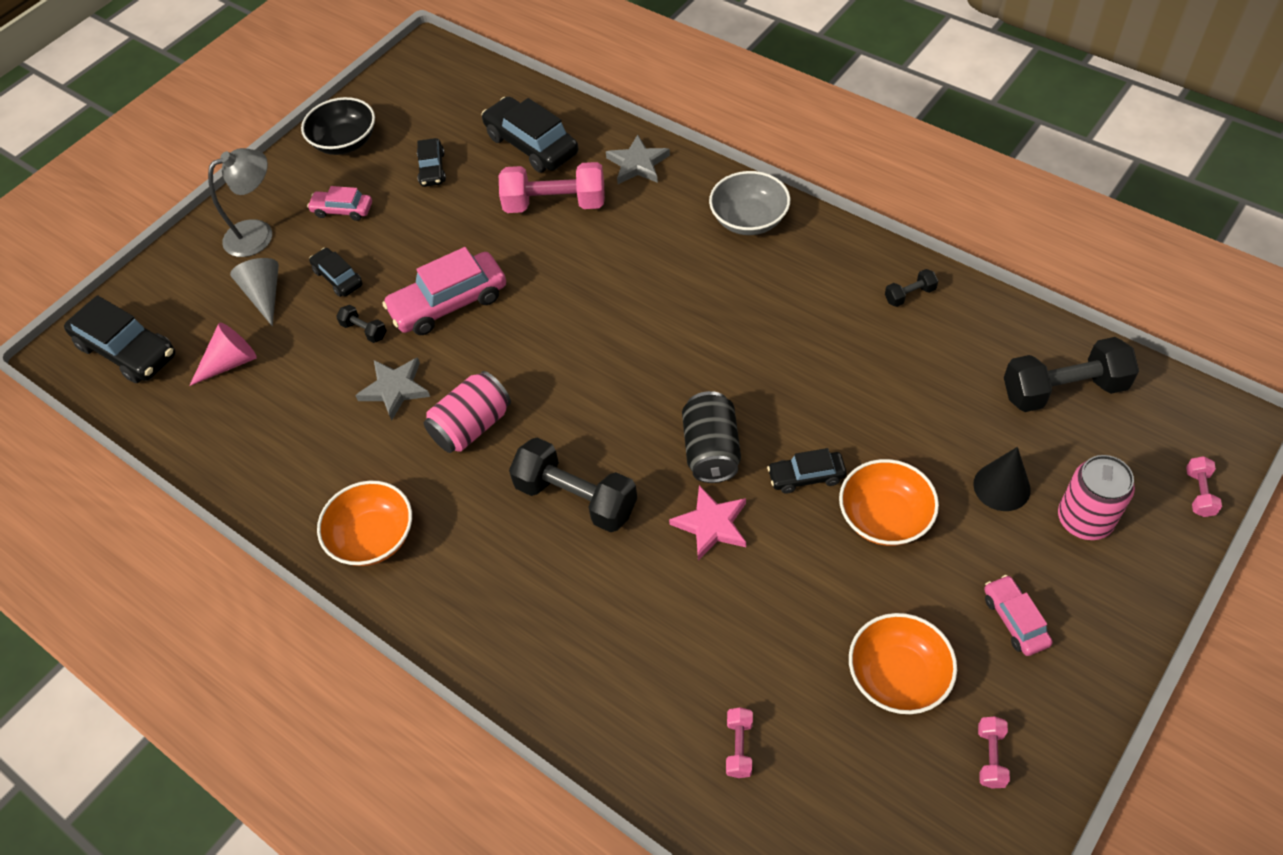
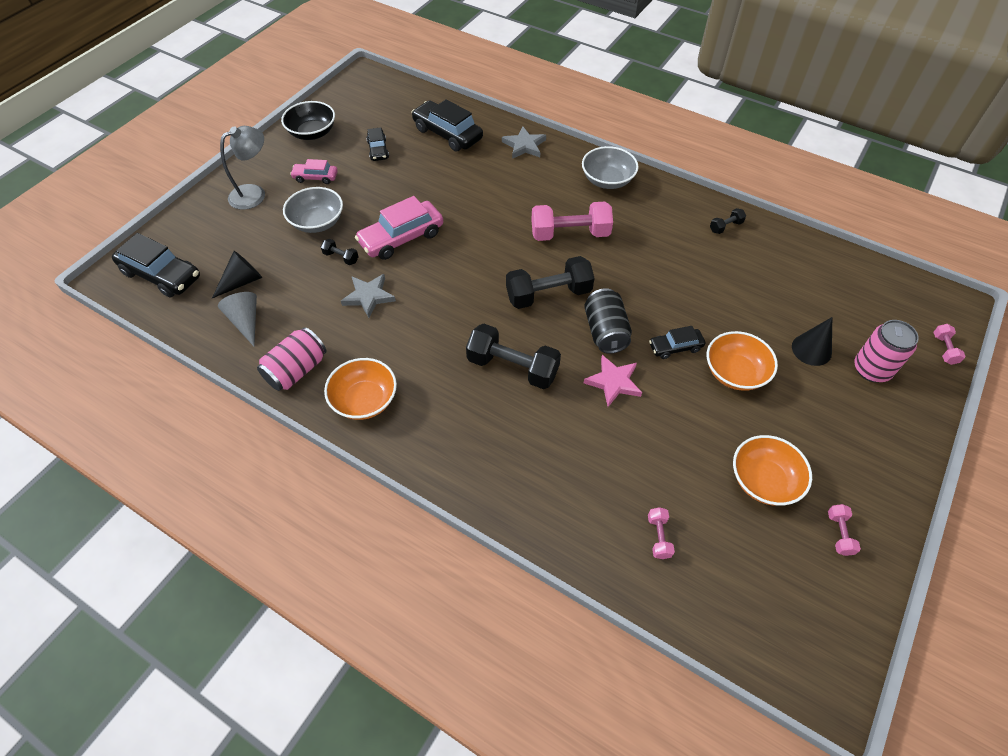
camera: 10 degrees left, 0 degrees up
(231, 363) = (242, 281): pink cone -> black cone
(264, 295) = (263, 235): grey cone -> grey cone (245, 321)
(338, 278) = (317, 222): black car -> grey bowl
(472, 426) = (429, 320): pink can -> pink can (296, 370)
(555, 204) = (469, 172): pink dumbbell -> pink dumbbell (570, 234)
(1015, 620) = (838, 438): pink car -> none
(1063, 390) = (840, 285): black dumbbell -> black dumbbell (548, 294)

